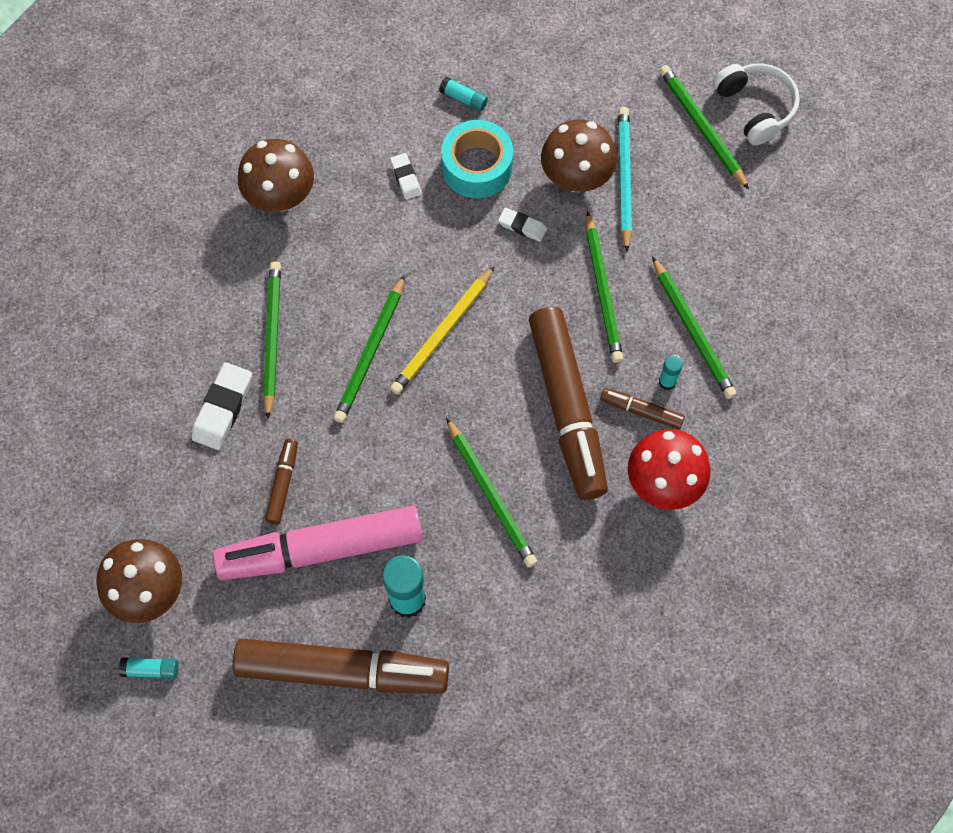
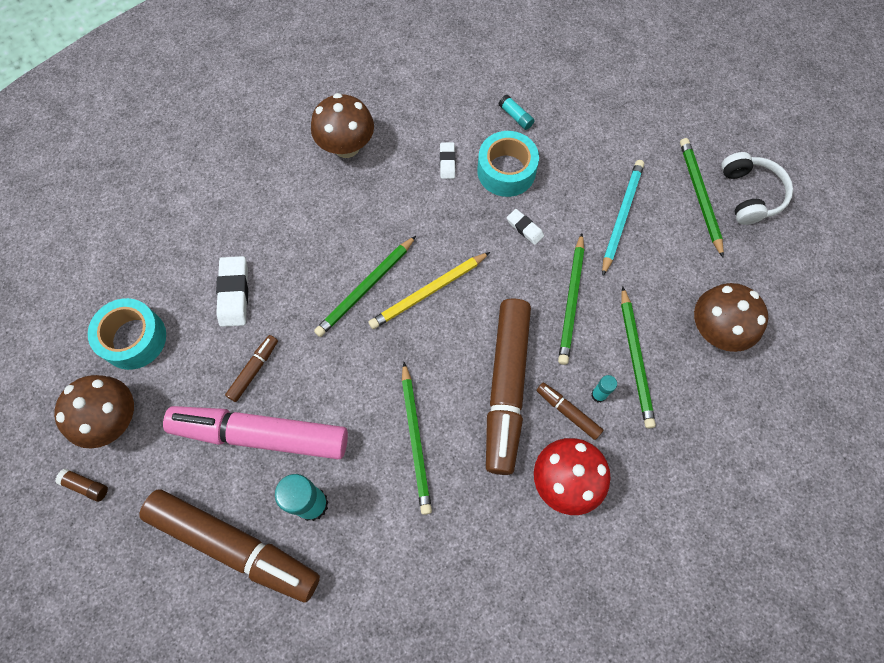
camera: 20 degrees right, 0 degrees up
(130, 497) = (133, 338): none -> turquoise tape
(151, 669) = (86, 486): turquoise glue stick -> brown glue stick
(223, 408) = (234, 293): white eraser -> white eraser turned 45 degrees counterclockwise
(272, 338) = (294, 251): green pencil -> none
(576, 178) = (582, 204): brown mushroom -> brown mushroom (715, 331)

